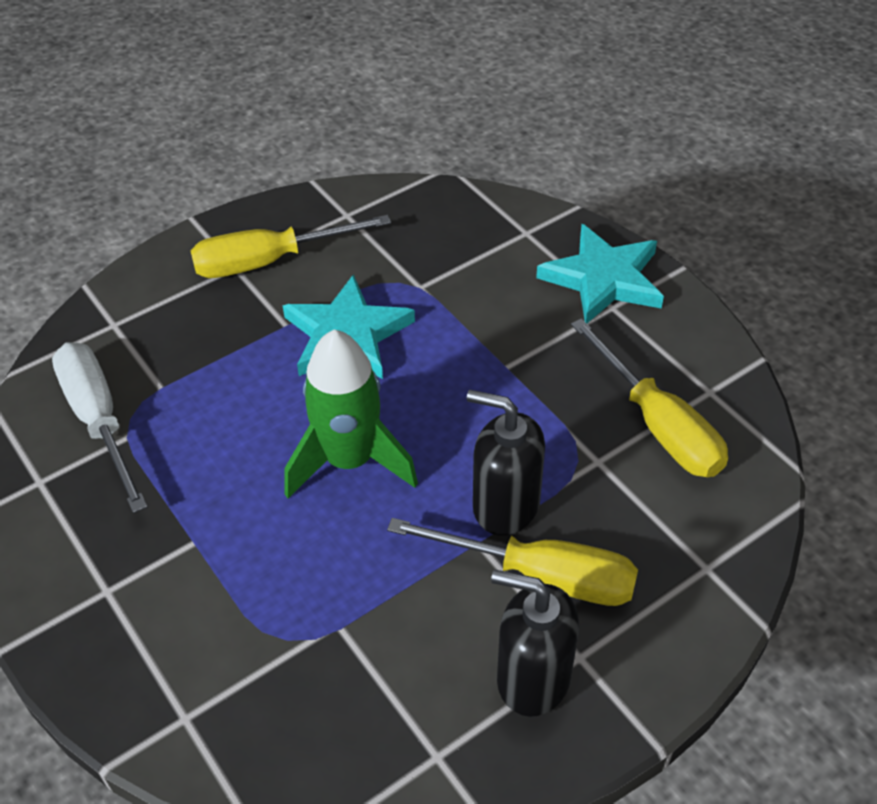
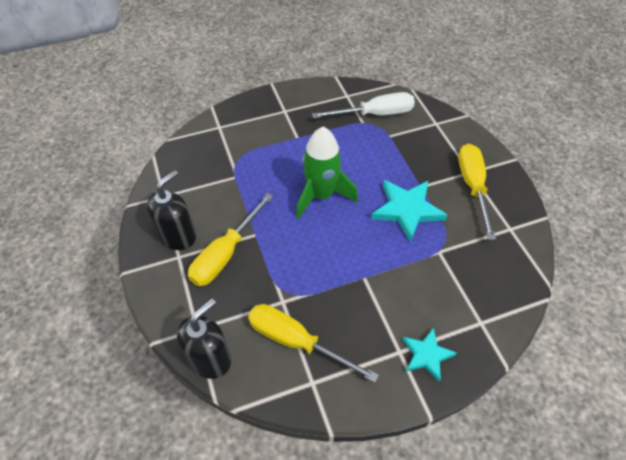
camera: 105 degrees right, 5 degrees up
(505, 505) = (271, 251): black soap dispenser -> black soap dispenser (210, 359)
(603, 279) = (426, 355): turquoise star -> turquoise star, size x0.62
(658, 425) = (296, 341): yellow screwdriver -> yellow screwdriver turned 45 degrees clockwise

